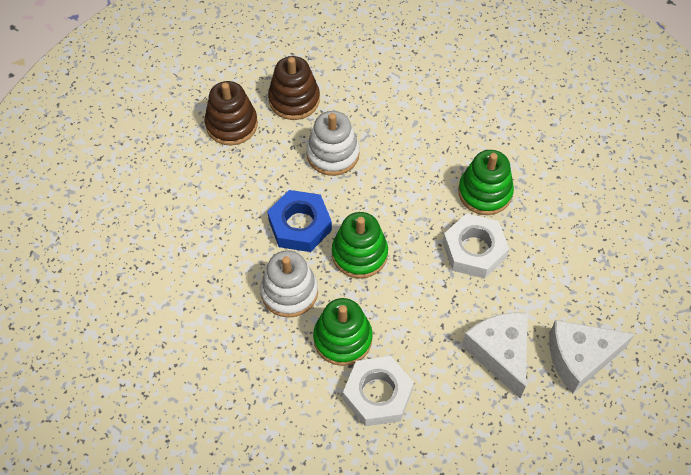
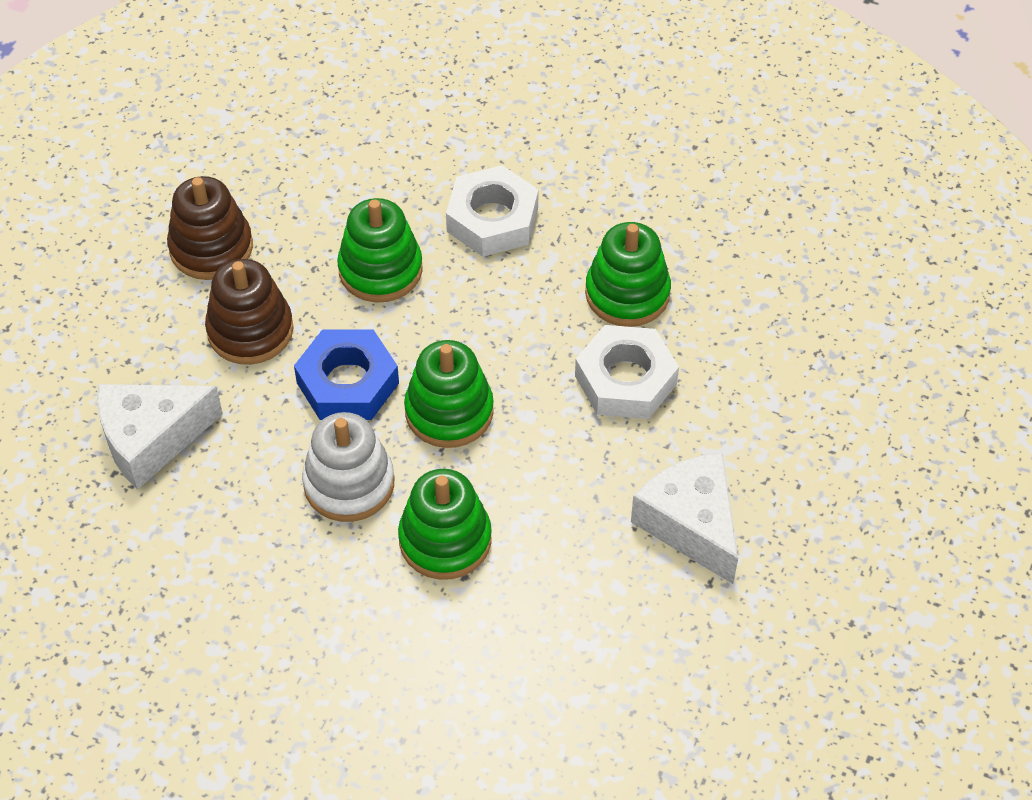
camera: 10 degrees left, 5 degrees down
(294, 99) = (304, 197): brown stacking toy -> brown stacking toy (250, 330)
(333, 154) = (380, 270): white stacking toy -> green stacking toy
(377, 394) = (514, 612): white nut -> white nut (492, 219)
(579, 358) = (812, 512): white cheese -> white cheese (151, 439)

